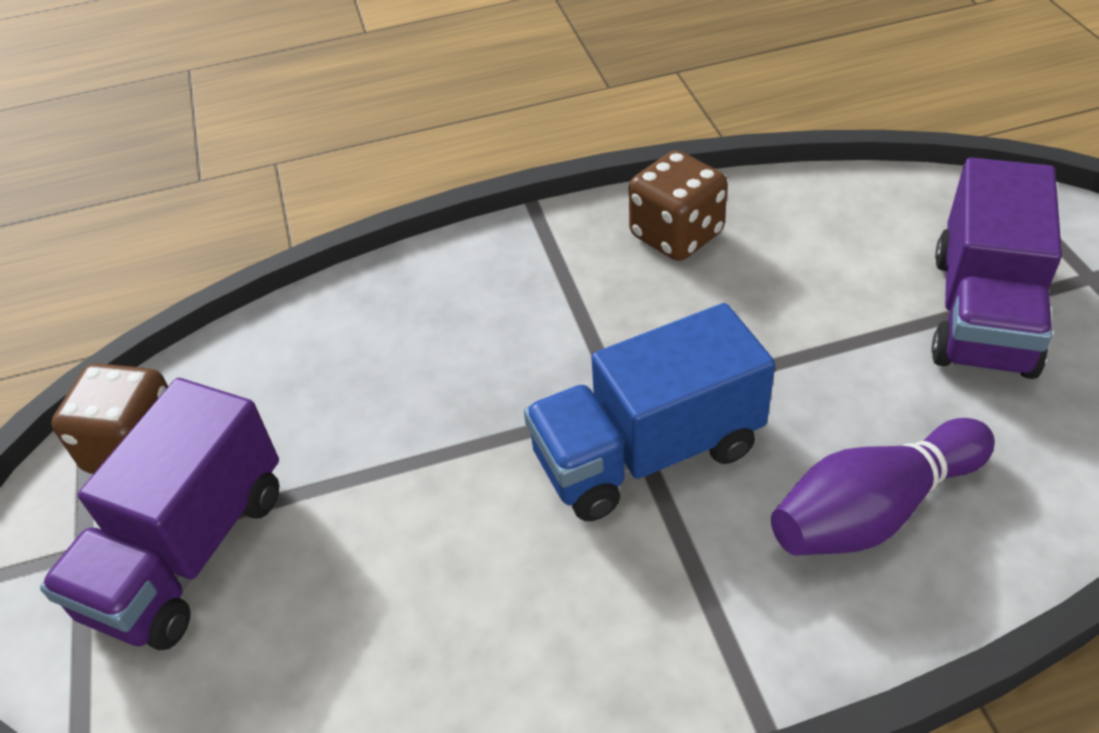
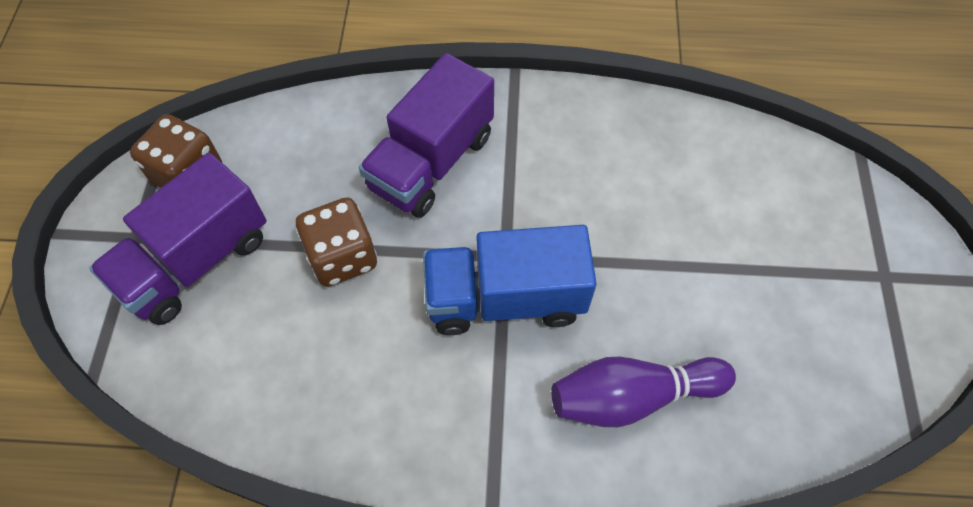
camera: 15 degrees right, 15 degrees up
(676, 235) = (604, 133): brown dice -> brown dice (342, 257)
(983, 313) = (789, 277): purple truck -> purple truck (431, 162)

